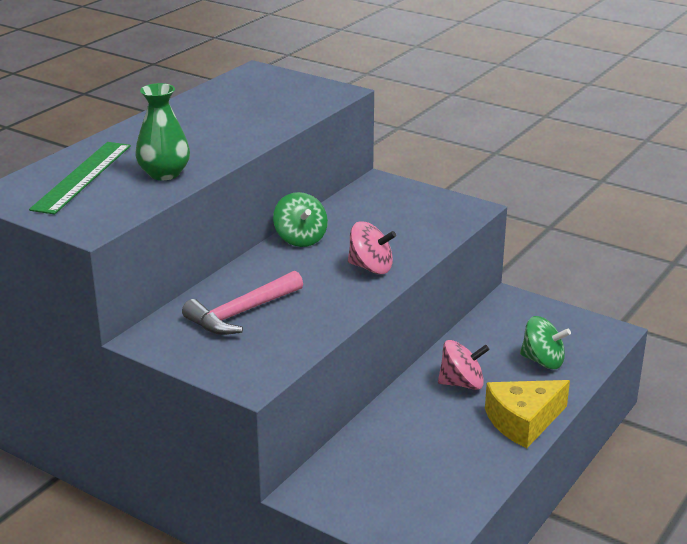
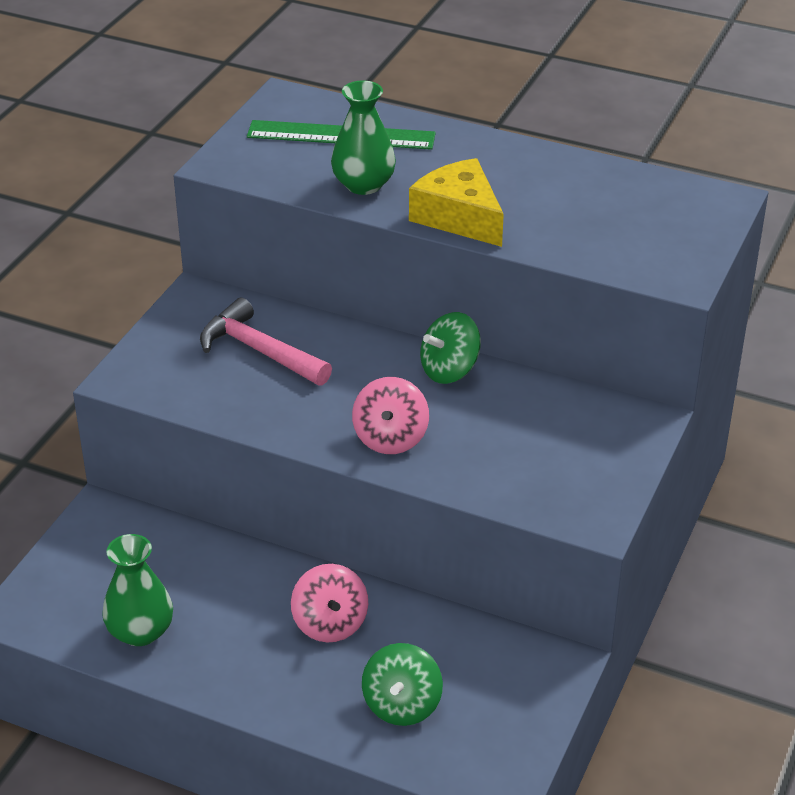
camera: 80 degrees right, 10 degrees up
(456, 475) = (140, 631): none -> green vase
(523, 421) = (256, 688): yellow cheese -> yellow cheese (459, 217)

